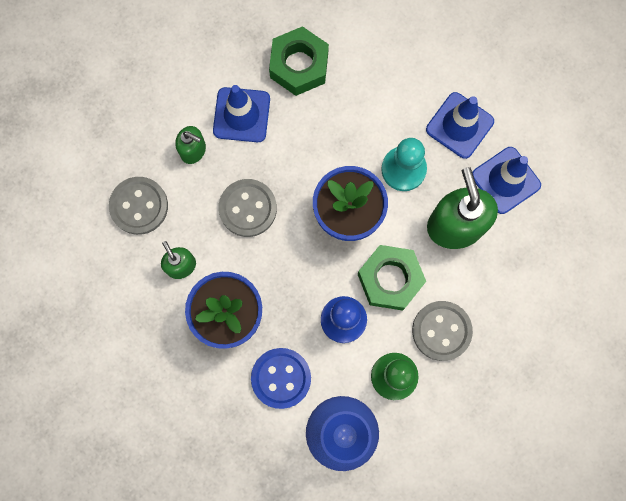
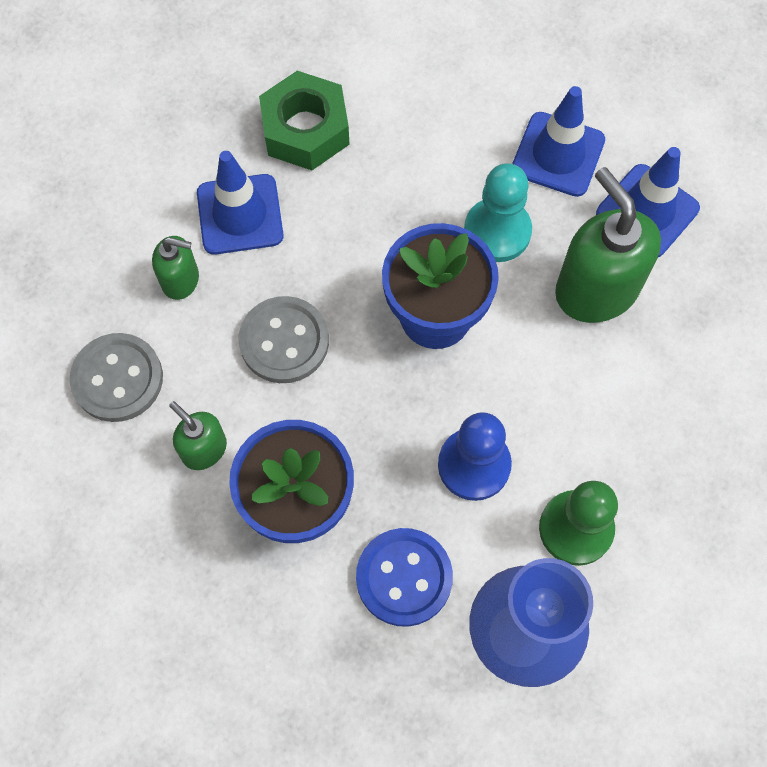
camera: 15 degrees left, 10 degrees down
(390, 279) = (525, 388): green nut -> none
(441, 331) = (625, 443): grey button -> none

